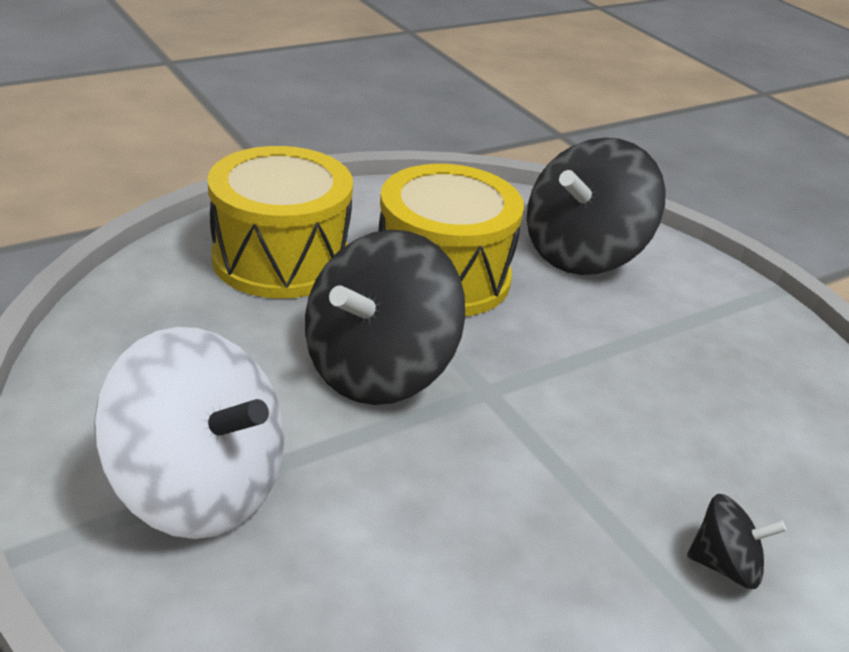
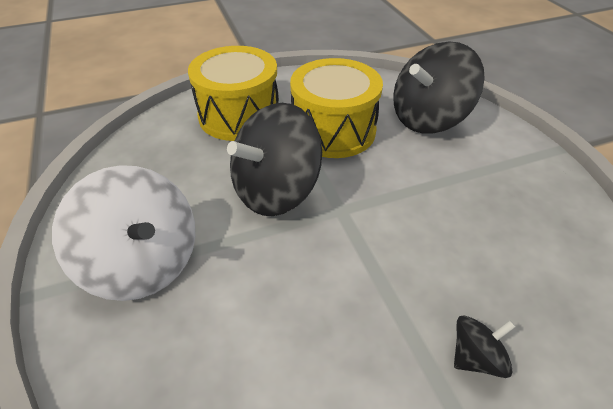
camera: 15 degrees right, 10 degrees up
(725, 565) = (475, 357): black spinning top -> black spinning top turned 45 degrees counterclockwise

